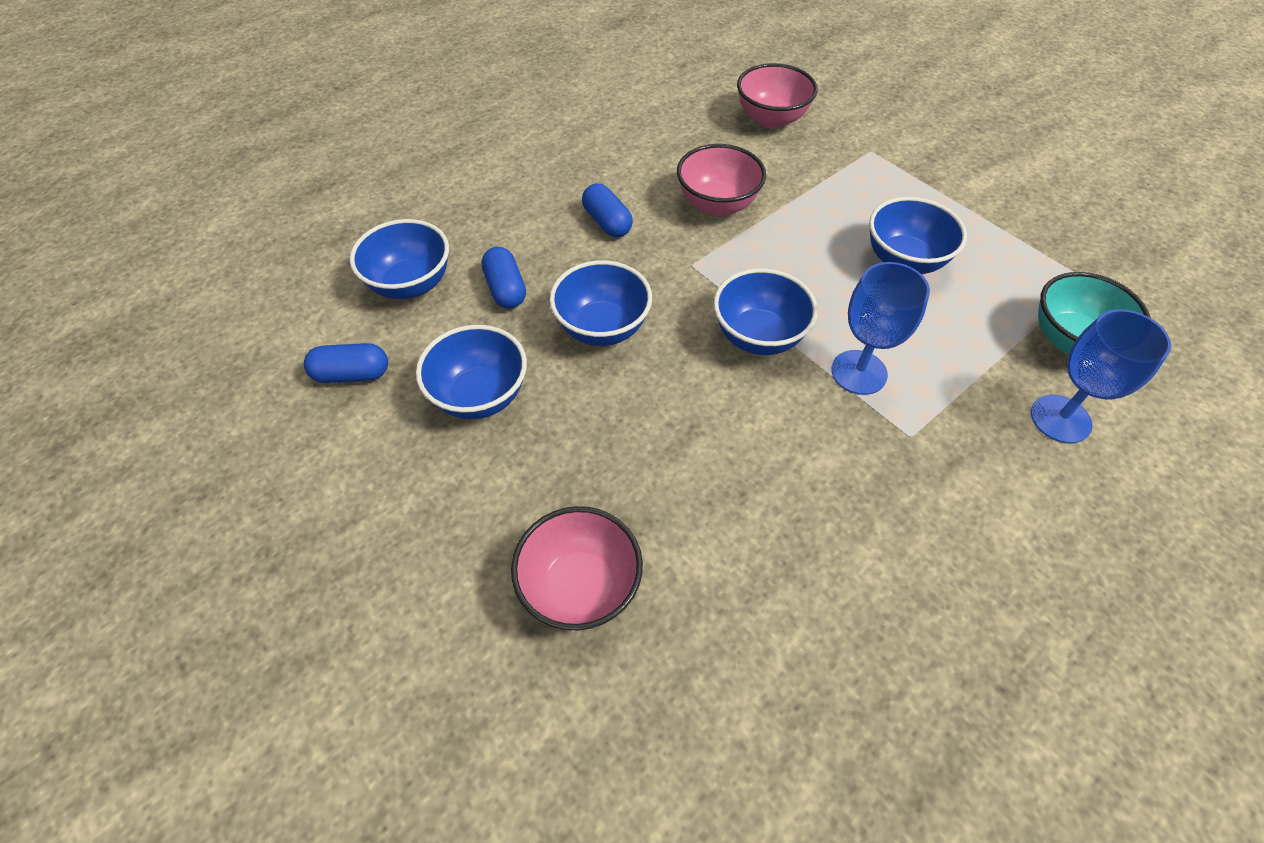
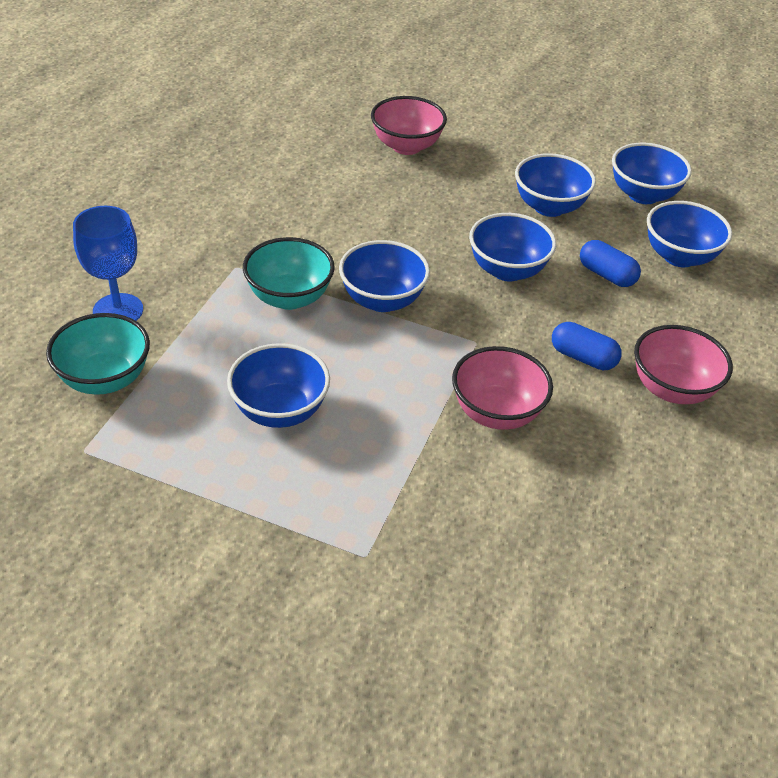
camera: 150 degrees right, 10 degrees down
(352, 374) = (643, 195): blue capsule -> blue bowl
(771, 119) = (516, 566): pink bowl -> pink bowl (672, 389)
(859, 372) = (289, 297): blue goblet -> turquoise bowl

